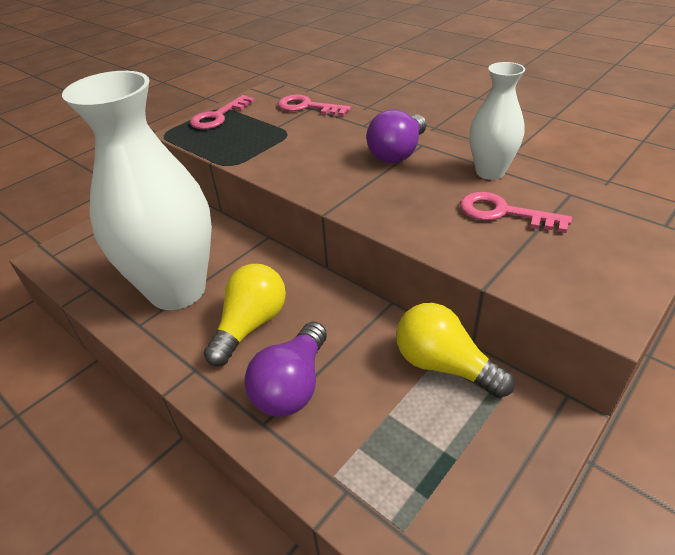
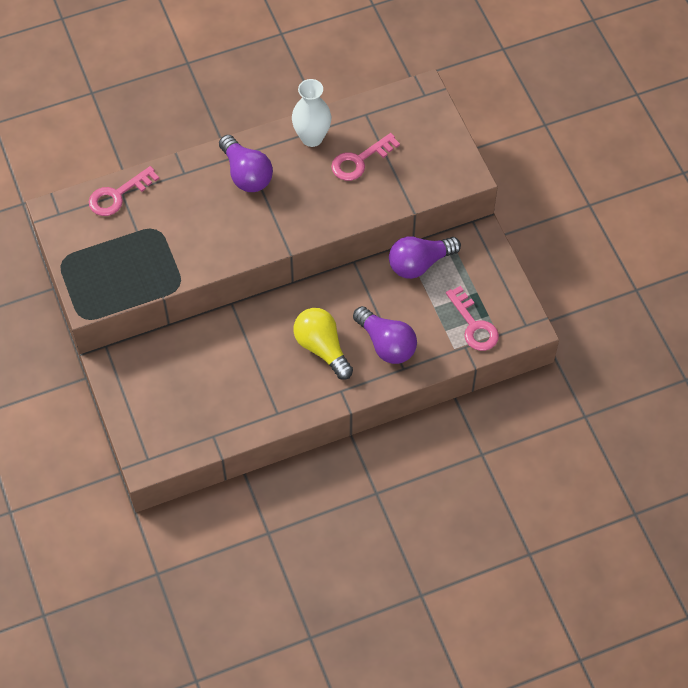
camera: 65 degrees left, 20 degrees up
(177, 290) = (256, 381): white vase -> none
(218, 116) = (81, 267): pink key -> pink key (474, 325)
(443, 365) = (419, 263): yellow light bulb -> purple light bulb

